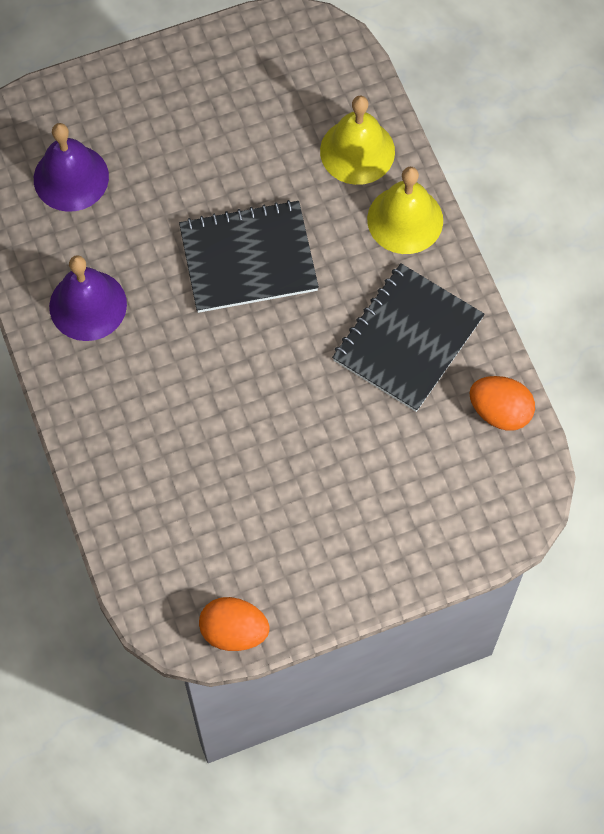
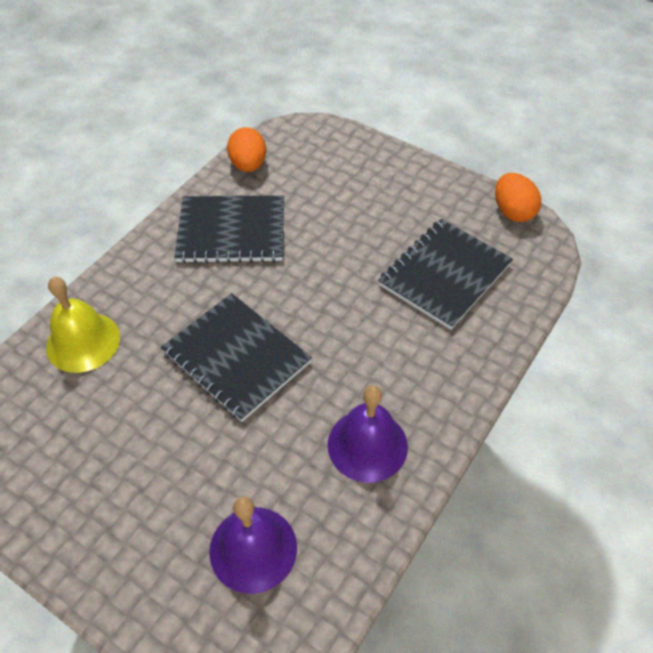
camera: 125 degrees left, 15 degrees down
(205, 496) = (444, 275): none -> black notebook
(405, 219) = (131, 280): yellow bell -> none

